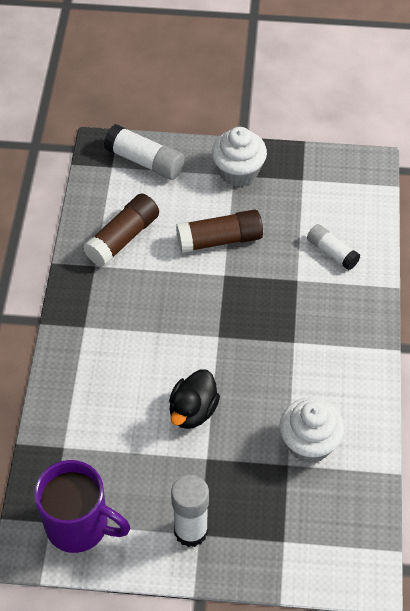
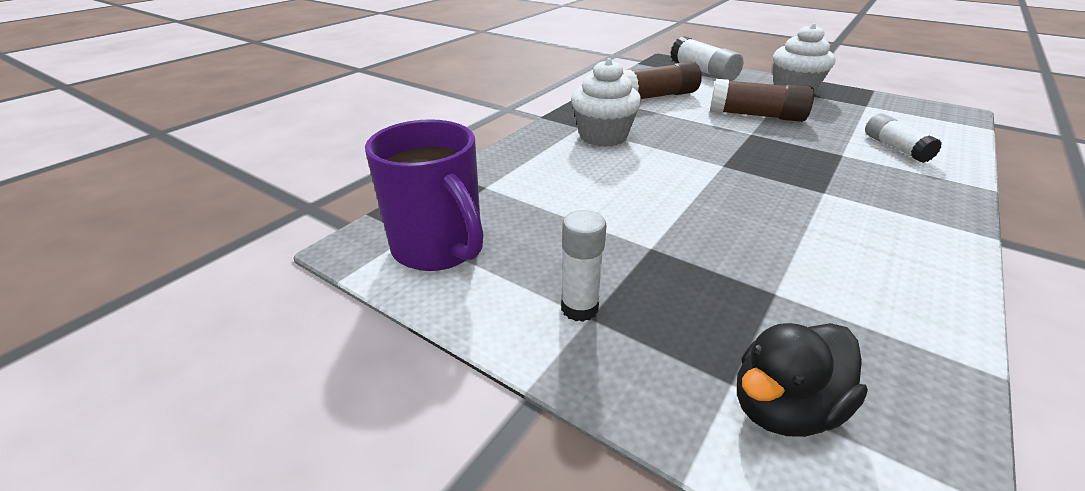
camera: 30 degrees right, 20 degrees down
(191, 531) = (579, 308): white glue stick -> white glue stick, size x0.66
(193, 411) = (658, 205): black duck -> black duck (783, 407)
(309, 443) = (821, 282): white cupcake -> white cupcake (603, 136)

